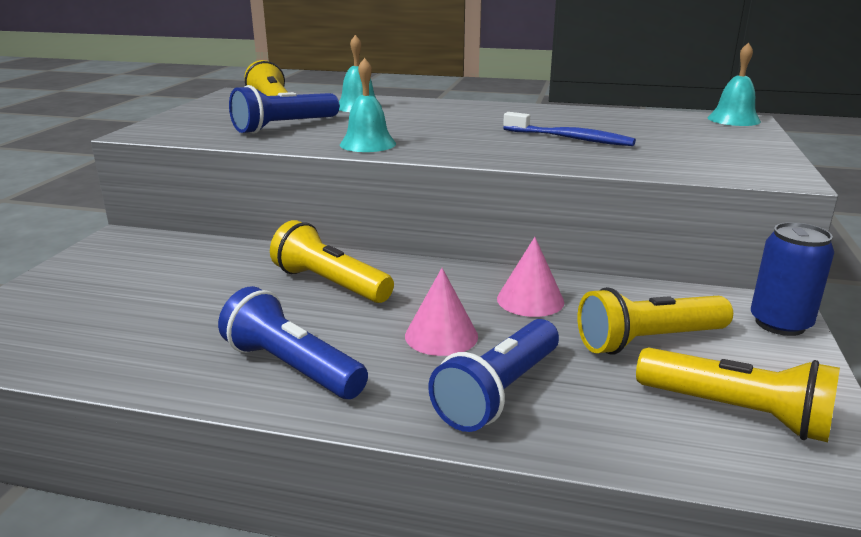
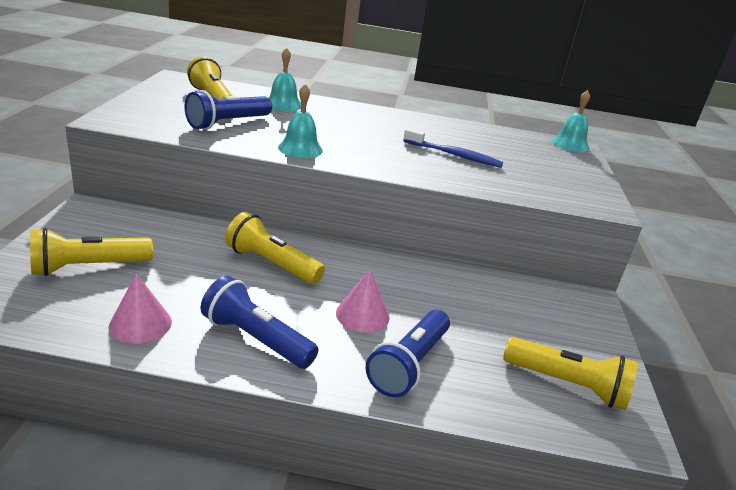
camera: 10 degrees left, 5 degrees up
(530, 300) = (423, 286): pink cone -> pink cone (140, 324)
(648, 341) = (508, 325): yellow flashlight -> yellow flashlight (88, 267)
(780, 323) = (595, 314): blue can -> none

